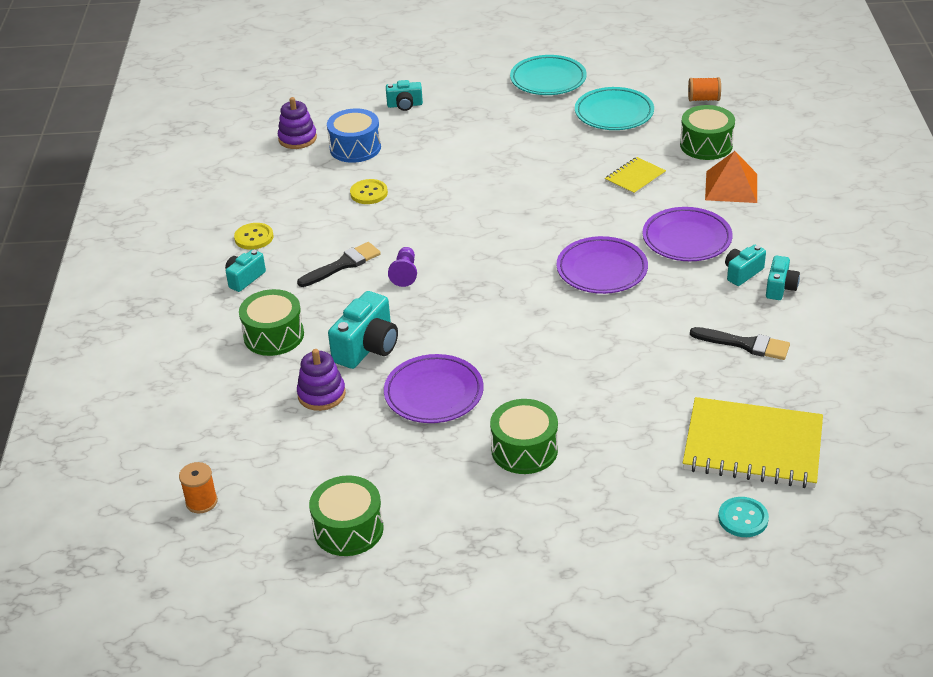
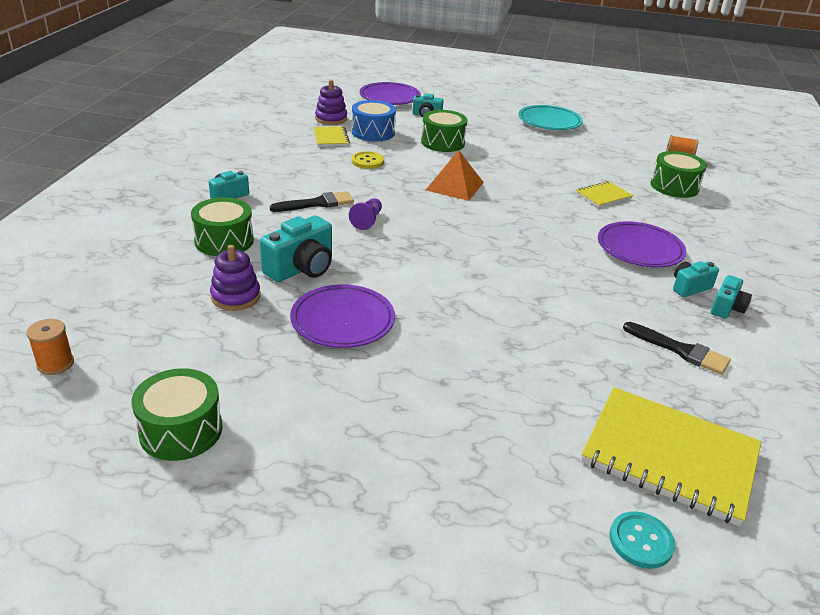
camera: 10 degrees right, 5 degrees down
(254, 237) = (255, 170): yellow button -> none
(312, 168) = (331, 138): none -> yellow notebook
(524, 450) = (409, 396): green drum -> green drum (443, 142)
(602, 270) = (550, 256): purple plate -> purple plate (390, 98)
(614, 113) = (597, 151): turquoise plate -> none
(731, 187) = (691, 219): orange pyramid -> orange pyramid (455, 186)

